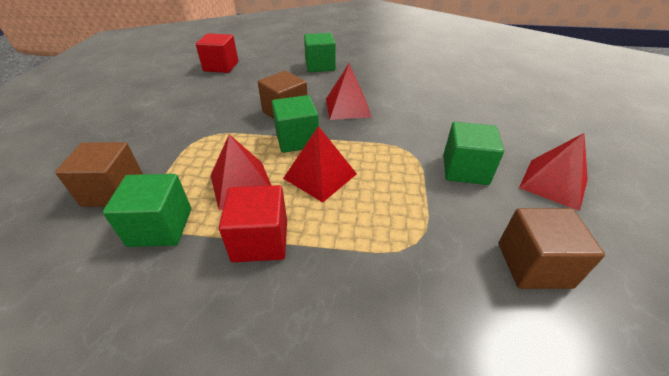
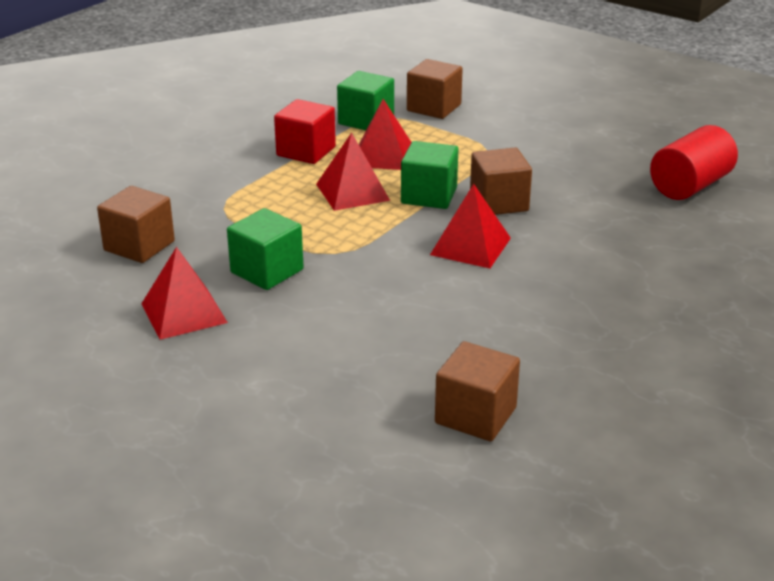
camera: 120 degrees right, 10 degrees down
(221, 66) = (690, 186): red cube -> red cylinder
(320, 66) = (633, 265): green cube -> none
(475, 73) = (475, 415): none -> brown cube

